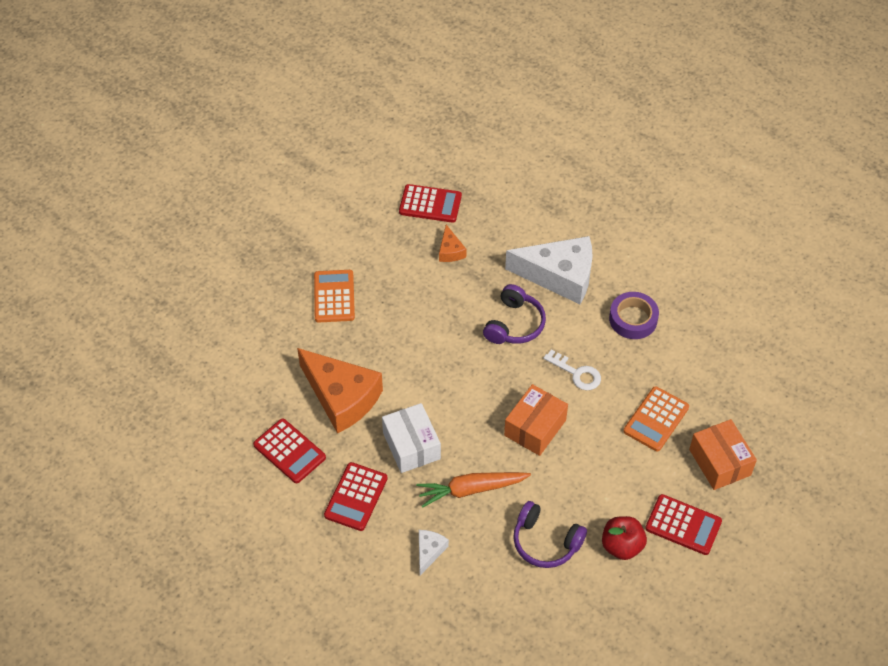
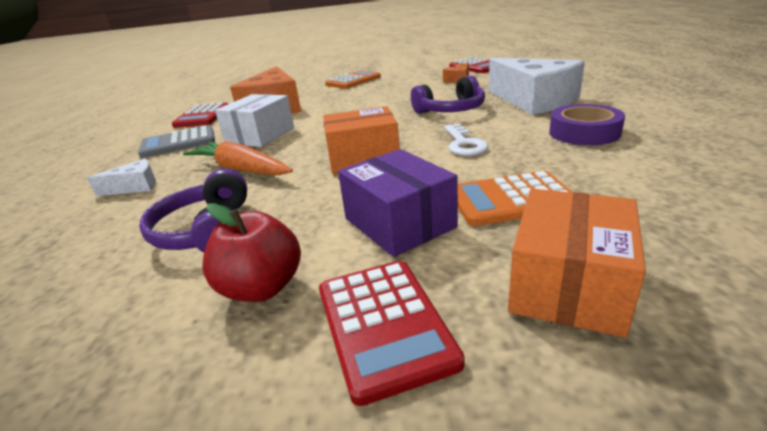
camera: 50 degrees right, 25 degrees down
(356, 497) = (178, 143): red calculator -> grey calculator
(626, 471) = (399, 223): none -> purple box

